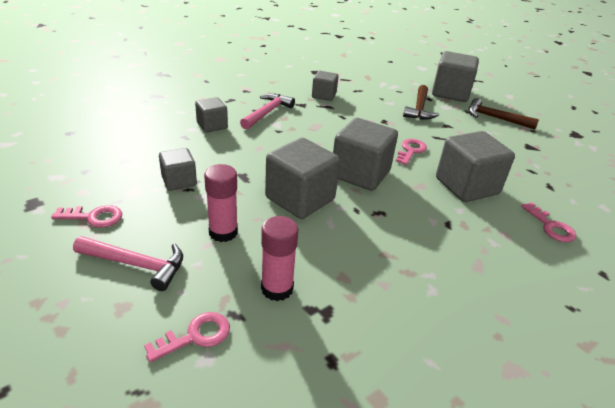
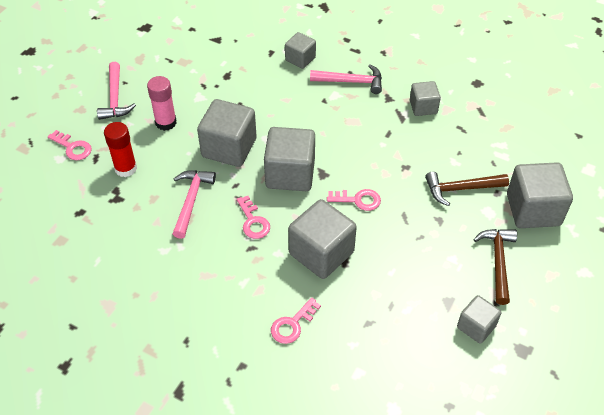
camera: 70 degrees right, 15 degrees up
(94, 217) = (147, 59): pink key -> pink key (253, 222)
(179, 181) = (209, 77): grey cube -> grey cube (476, 326)
(277, 288) = (126, 168): pink glue stick -> red glue stick
(363, 247) = (191, 201): none -> pink hammer

